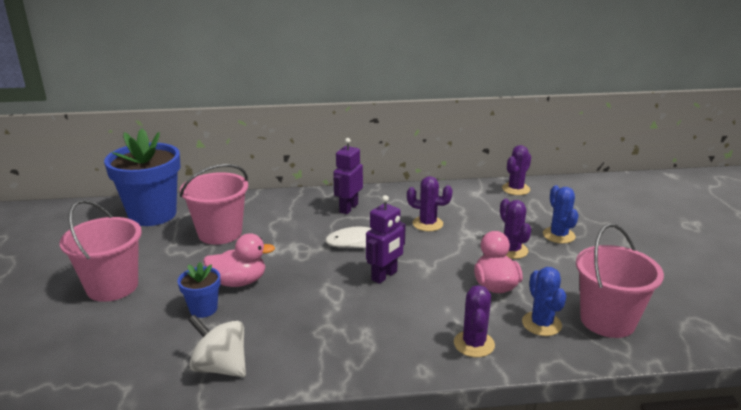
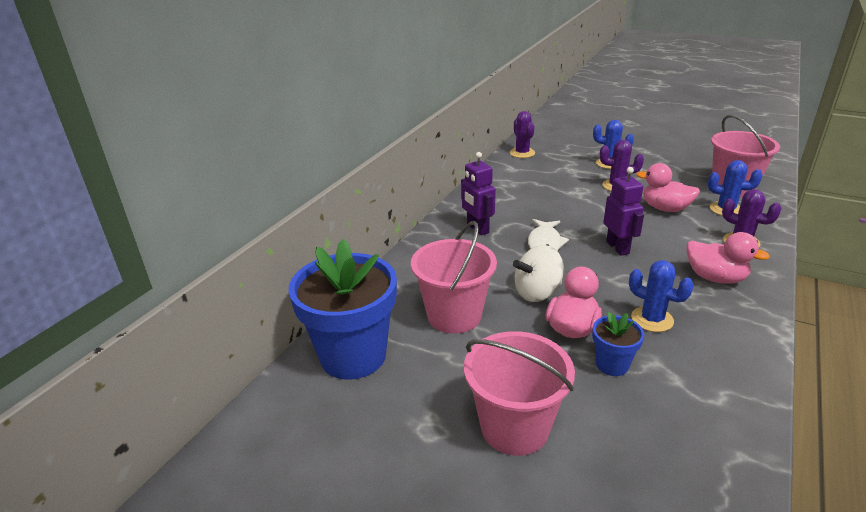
camera: 55 degrees left, 5 degrees up
(220, 367) = (726, 378): white spinning top -> white spinning top (537, 293)
(280, 315) = (652, 319): none -> blue cactus
(381, 338) = (715, 278): none -> pink duck
(427, 224) = (544, 203): purple cactus -> none

